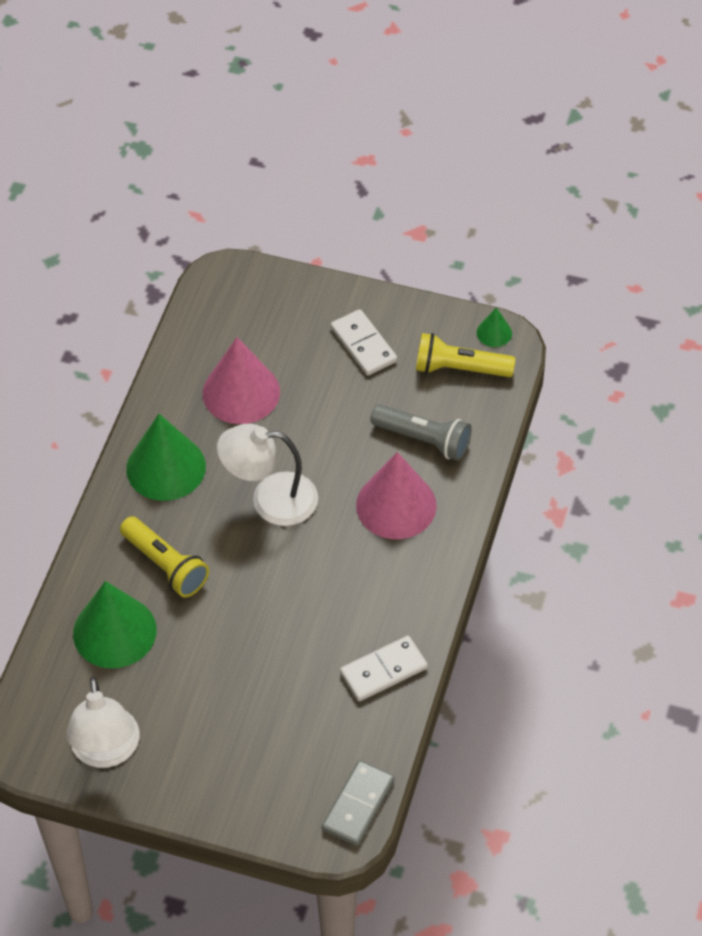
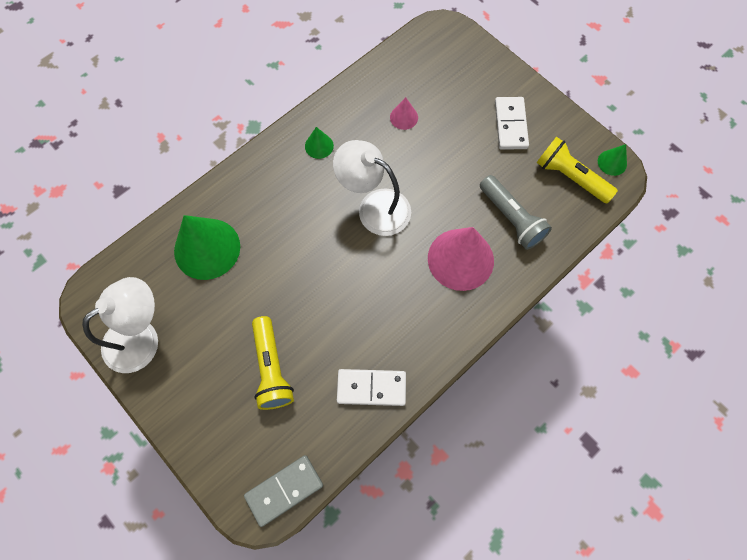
camera: 30 degrees right, 15 degrees up
(106, 751) = (141, 337): white lamp -> white lamp turned 150 degrees counterclockwise
(165, 565) = (272, 218): yellow flashlight -> yellow flashlight (271, 368)
(166, 467) = (319, 146): green cone -> green cone, size x0.47
(241, 392) = (404, 117): pink cone -> pink cone, size x0.47

